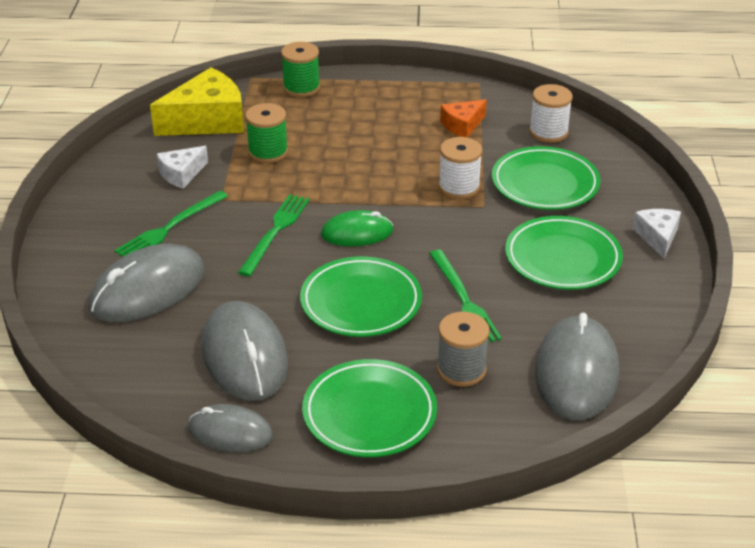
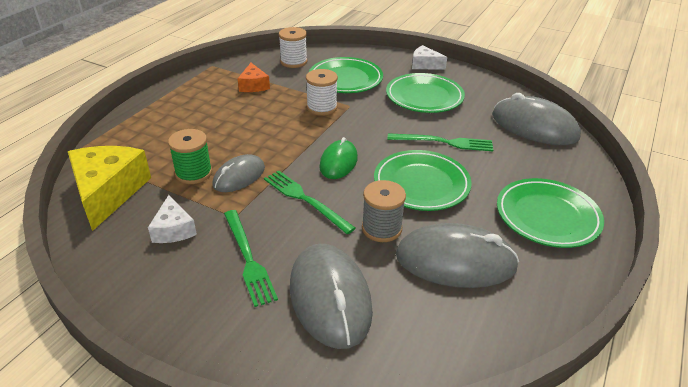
camera: 65 degrees left, 0 degrees up
(230, 432) = (548, 296): grey mouse -> grey mouse (239, 176)
(301, 88) = (124, 132): green spool -> none
(461, 370) = (515, 165): grey spool -> grey spool (381, 228)

